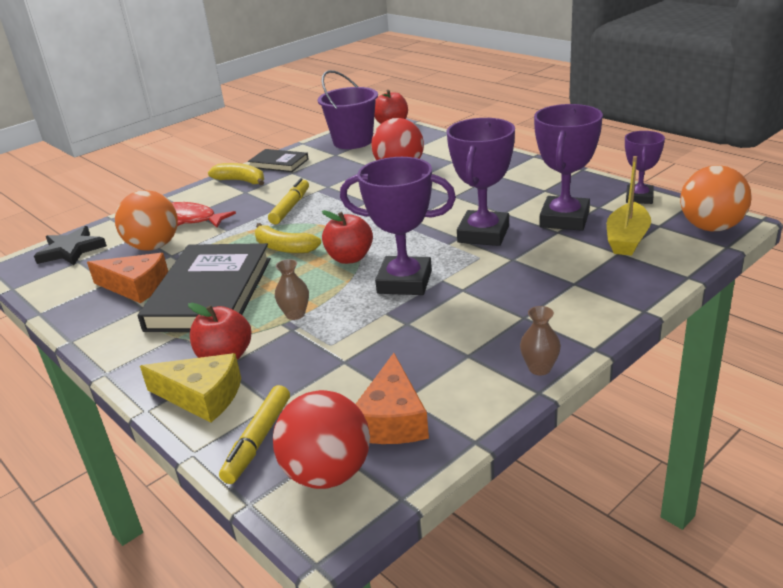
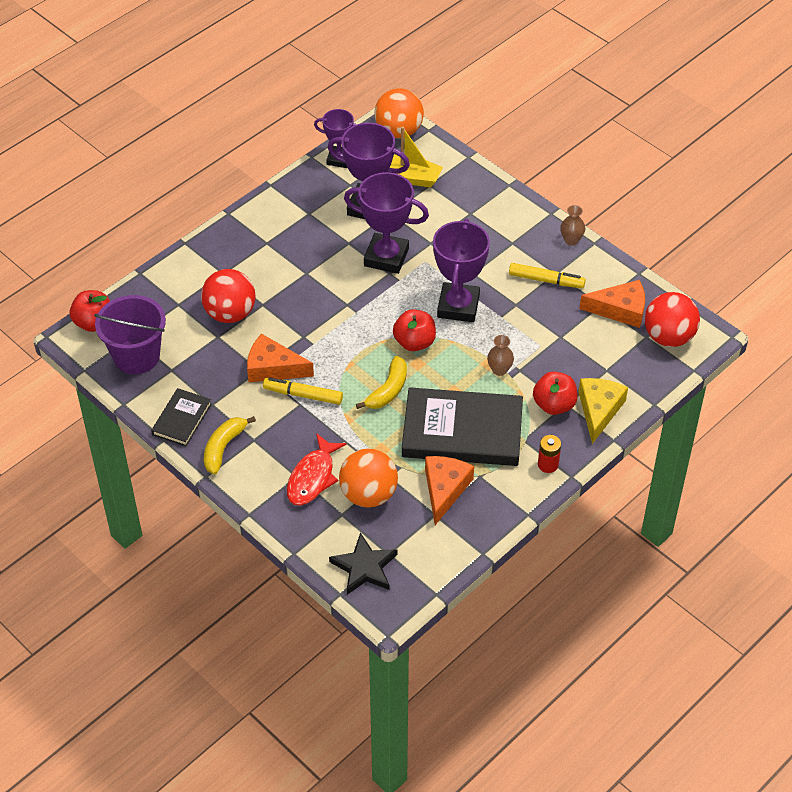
camera: 95 degrees left, 20 degrees up
(133, 354) = (548, 464): none -> red battery
(258, 440) = (641, 373): yellow marker -> yellow marker (546, 280)
(328, 192) = (273, 368): none -> orange cheese

